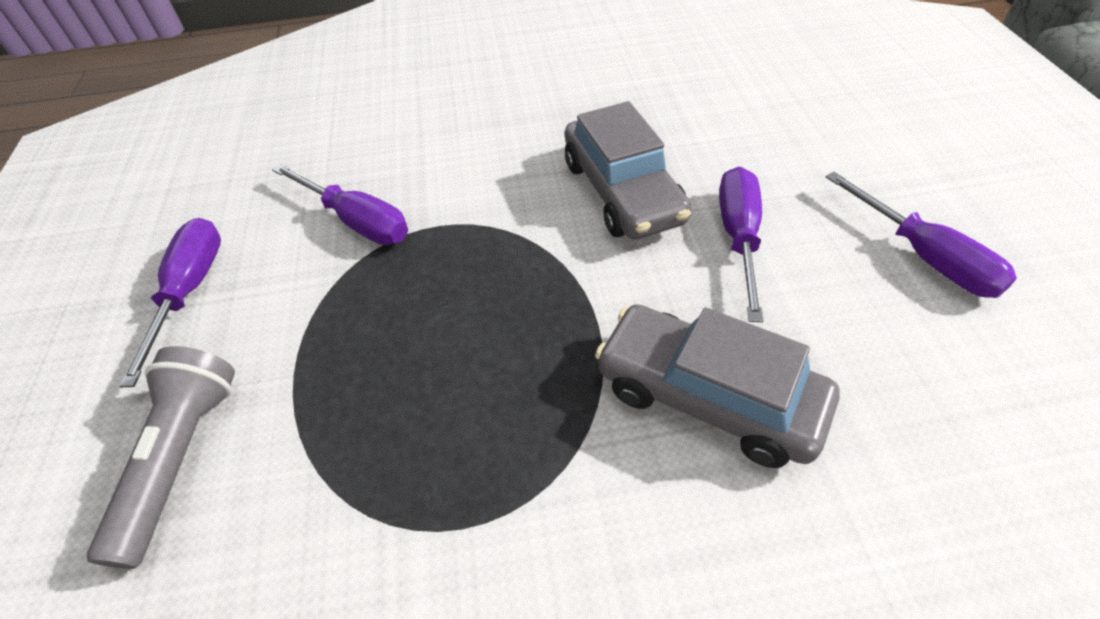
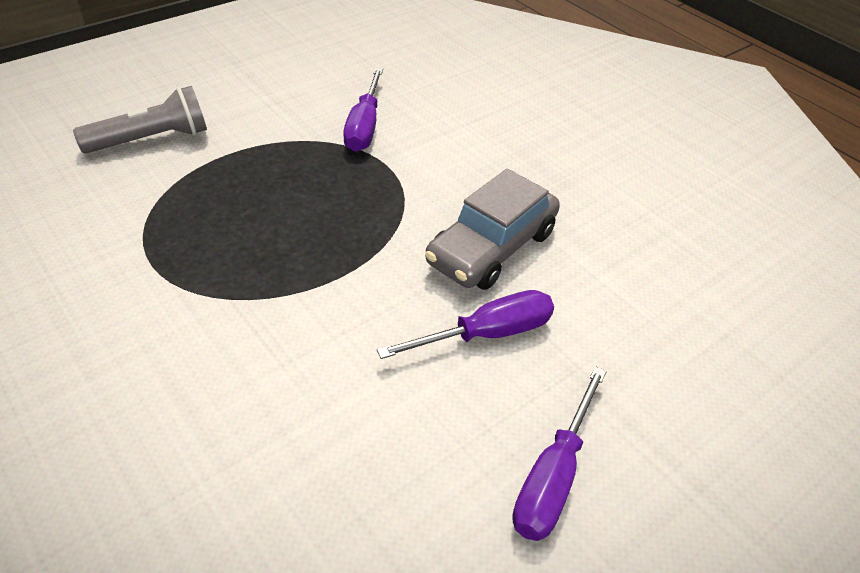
camera: 55 degrees right, 5 degrees down
(190, 291) = (264, 88): purple screwdriver -> none
(708, 396) = (304, 354): grey car -> none

